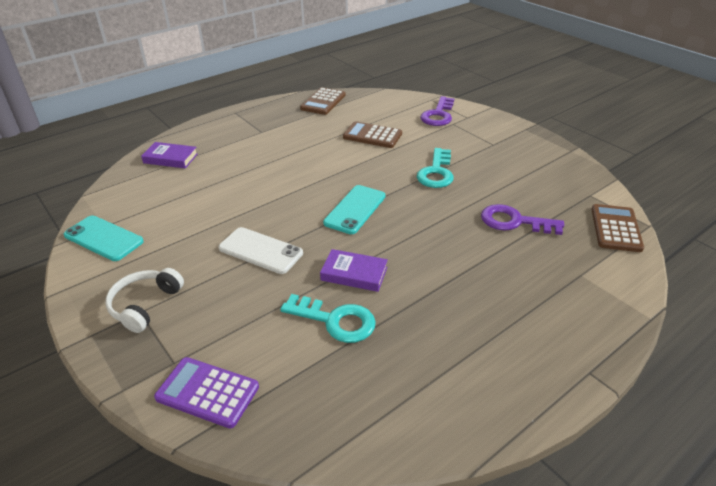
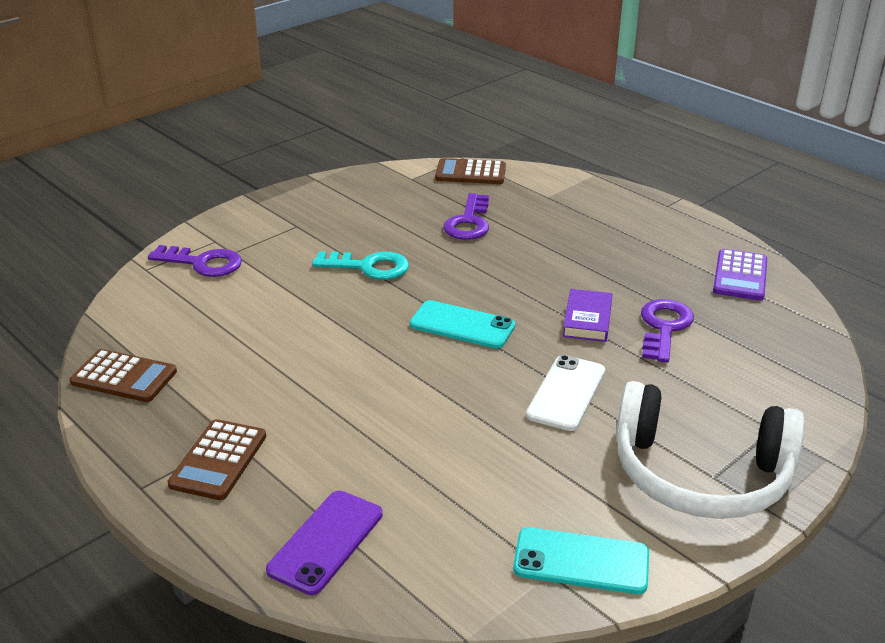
camera: 95 degrees left, 5 degrees down
(104, 238) = (581, 561): turquoise phone -> turquoise phone turned 75 degrees clockwise
(145, 305) = (700, 474): white headphones -> white headphones, size x1.92
(170, 158) = (326, 542): purple book -> purple phone
(207, 392) = (795, 397): purple calculator -> purple calculator (740, 276)
(335, 320) = (664, 327): turquoise key -> purple key
(372, 136) = (262, 319): brown calculator -> brown calculator (218, 460)

